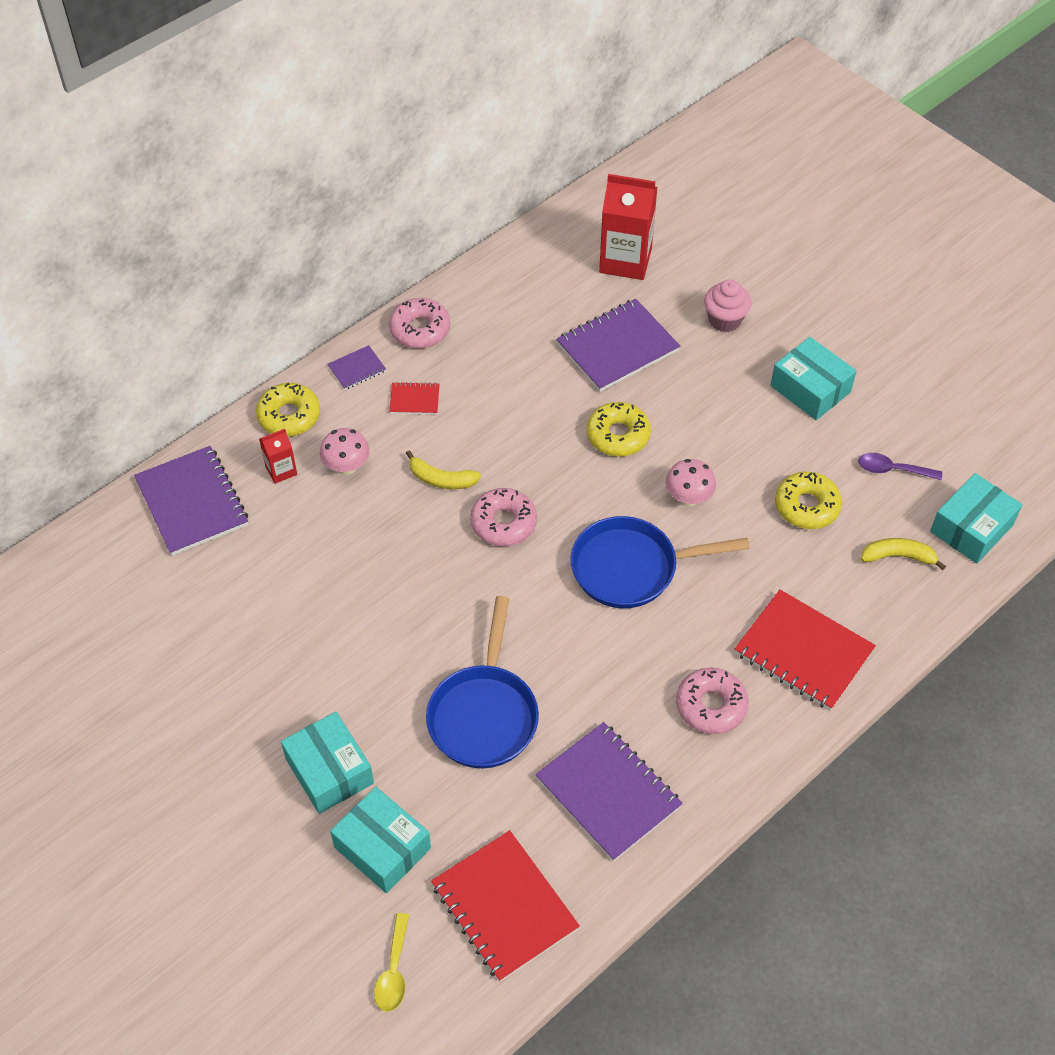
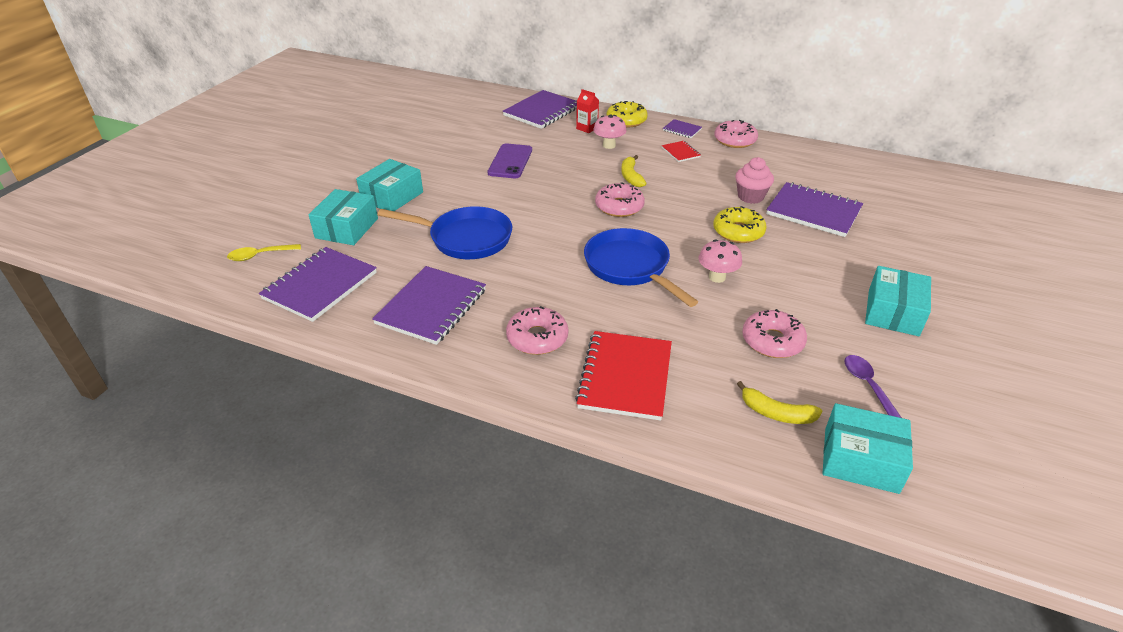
camera: 65 degrees right, 15 degrees down
(319, 597) = (510, 161): none -> purple phone
(484, 714) = (465, 238): blue pan -> blue pan turned 150 degrees counterclockwise
(504, 907) = (320, 286): red notebook -> purple notebook
(625, 260) = (893, 195): red carton -> none
(724, 320) = (902, 251): pink cupcake -> pink cupcake (750, 197)
(806, 506) = (772, 341): yellow donut -> pink donut
(898, 556) = (776, 413): yellow banana -> yellow banana turned 135 degrees clockwise

